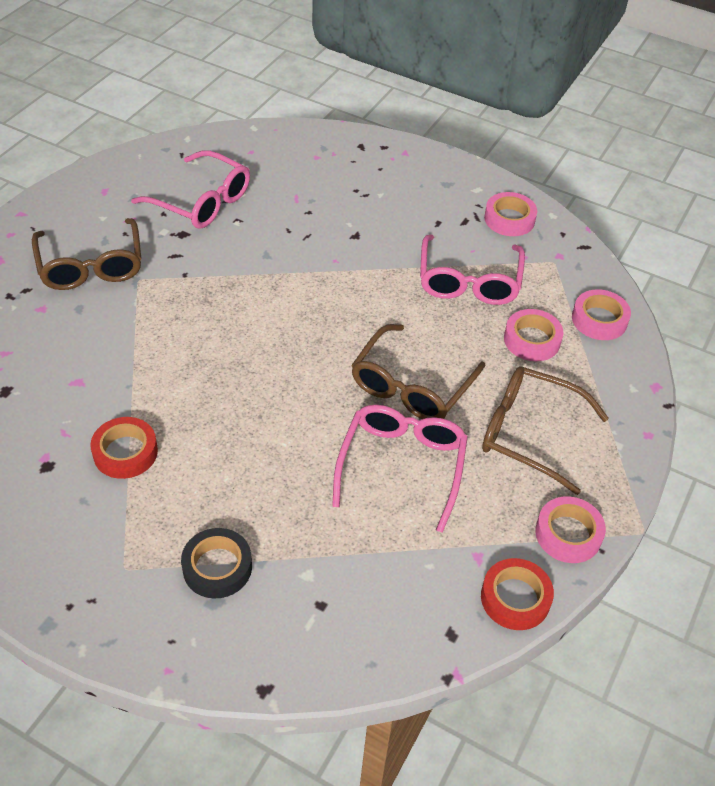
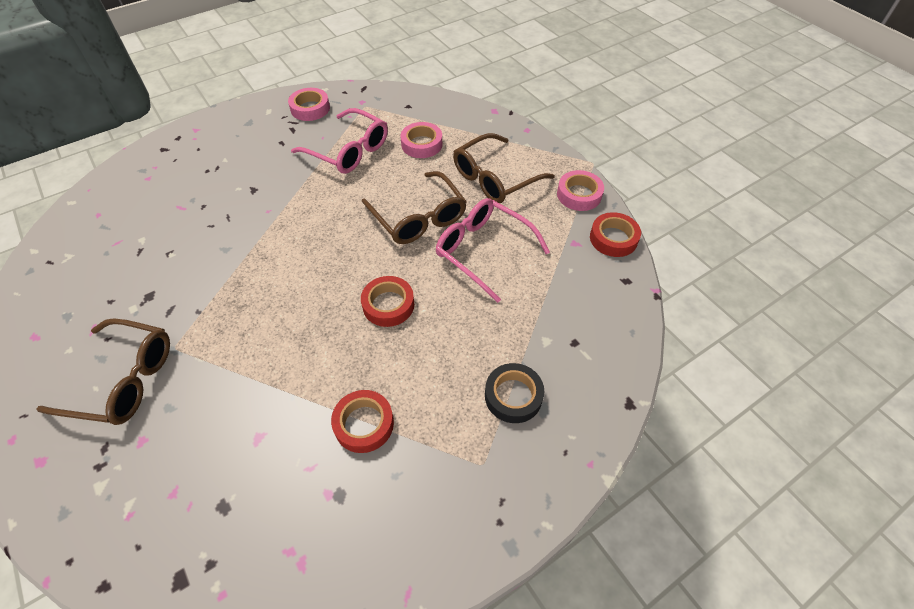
camera: 60 degrees left, 5 degrees up
(201, 201) = (122, 269): pink glasses -> none
(274, 411) = (388, 305): none -> red tape
(599, 320) = (427, 109): pink tape -> none

